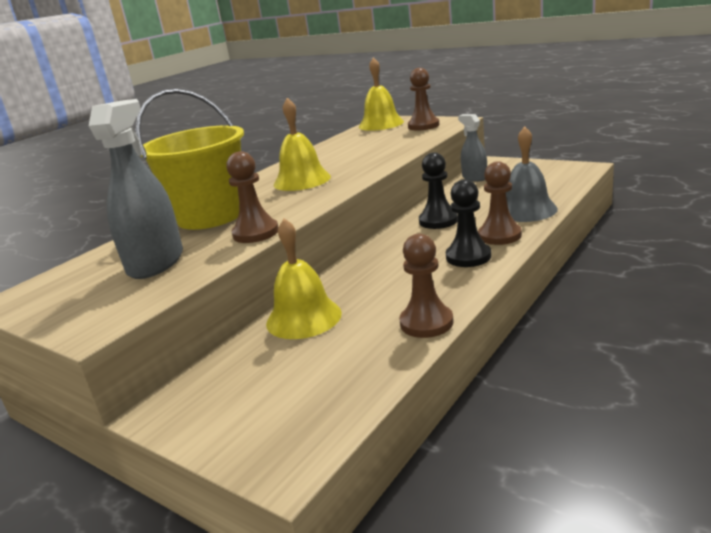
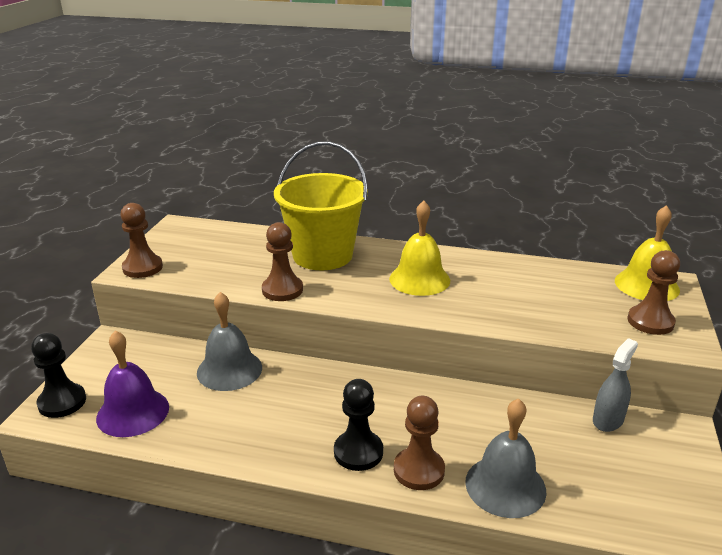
camera: 65 degrees right, 5 degrees up
(156, 263) = (227, 261): grey spray bottle -> none
(303, 318) = (229, 370): yellow bell -> grey bell
(335, 382) = (133, 412): none -> purple bell
(426, 323) = (219, 445): brown pawn -> brown pawn (142, 268)
(438, 221) = (451, 412): black pawn -> black pawn (62, 402)

